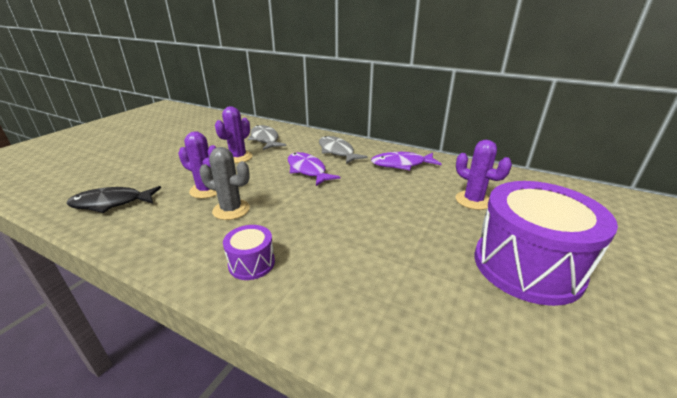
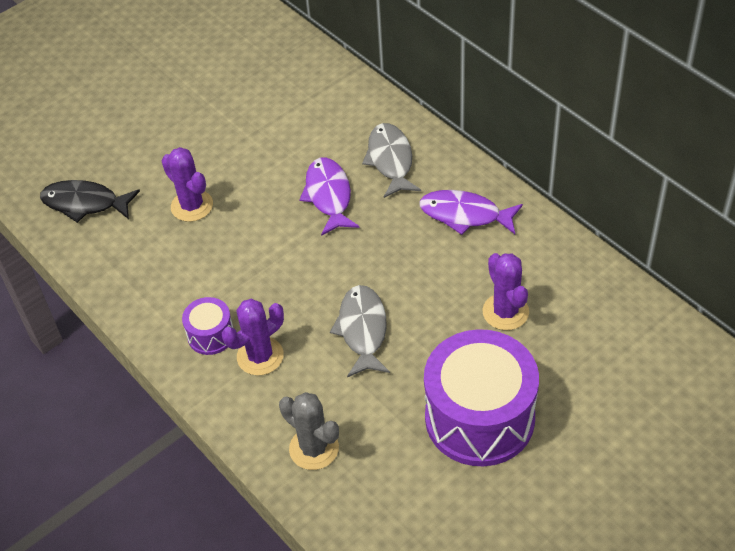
camera: 25 degrees right, 20 degrees up
(231, 210) = (211, 250): grey cactus -> grey cactus (314, 448)
(238, 157) = (247, 141): purple cactus -> purple cactus (260, 356)
(265, 139) = (299, 101): grey fish -> grey fish (362, 330)

